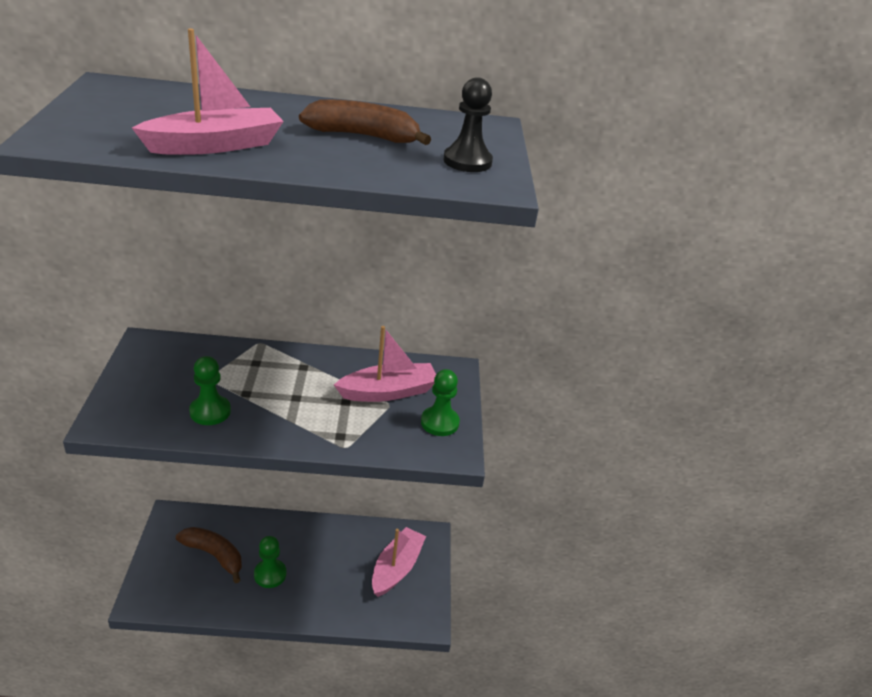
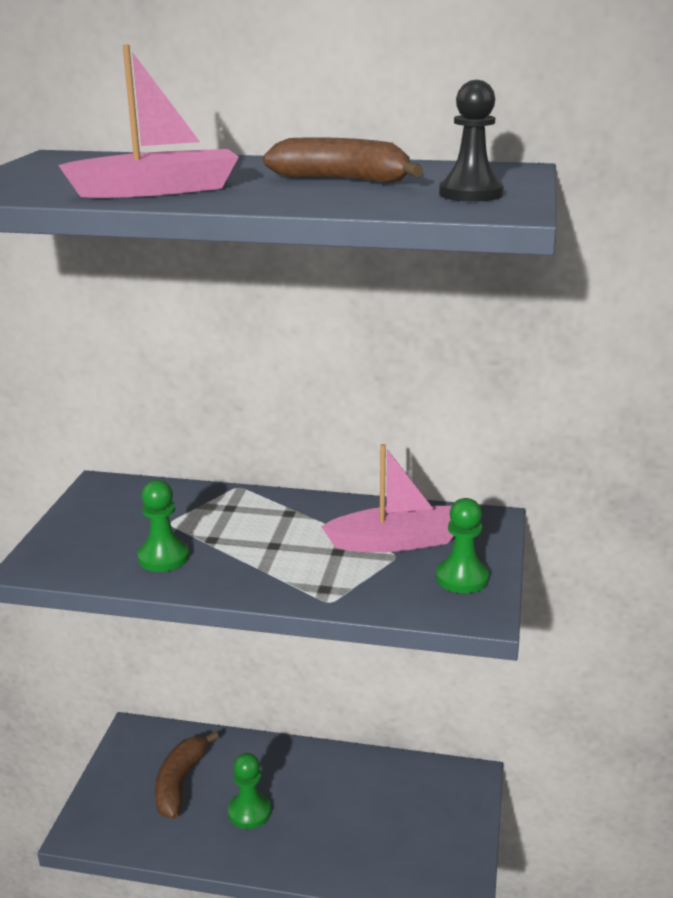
camera: 15 degrees right, 10 degrees down
(214, 555) = (180, 783): brown banana -> brown banana turned 120 degrees counterclockwise
(396, 568) = (422, 816): pink boat -> none

